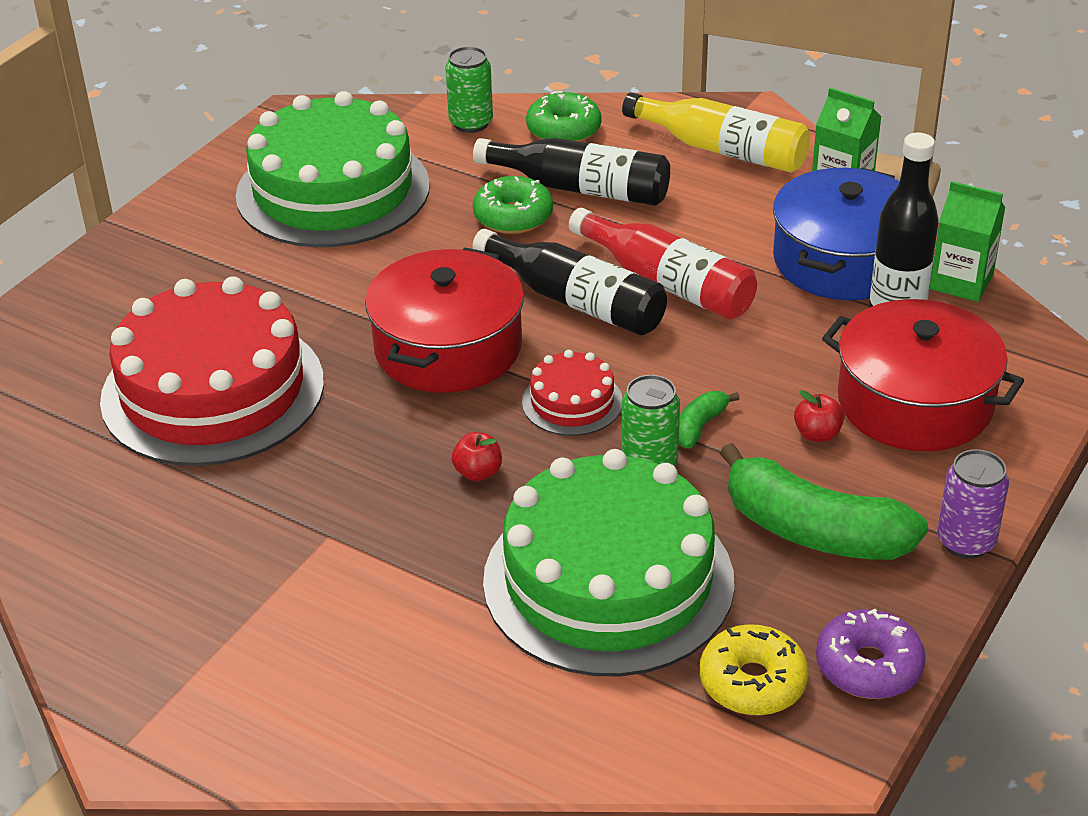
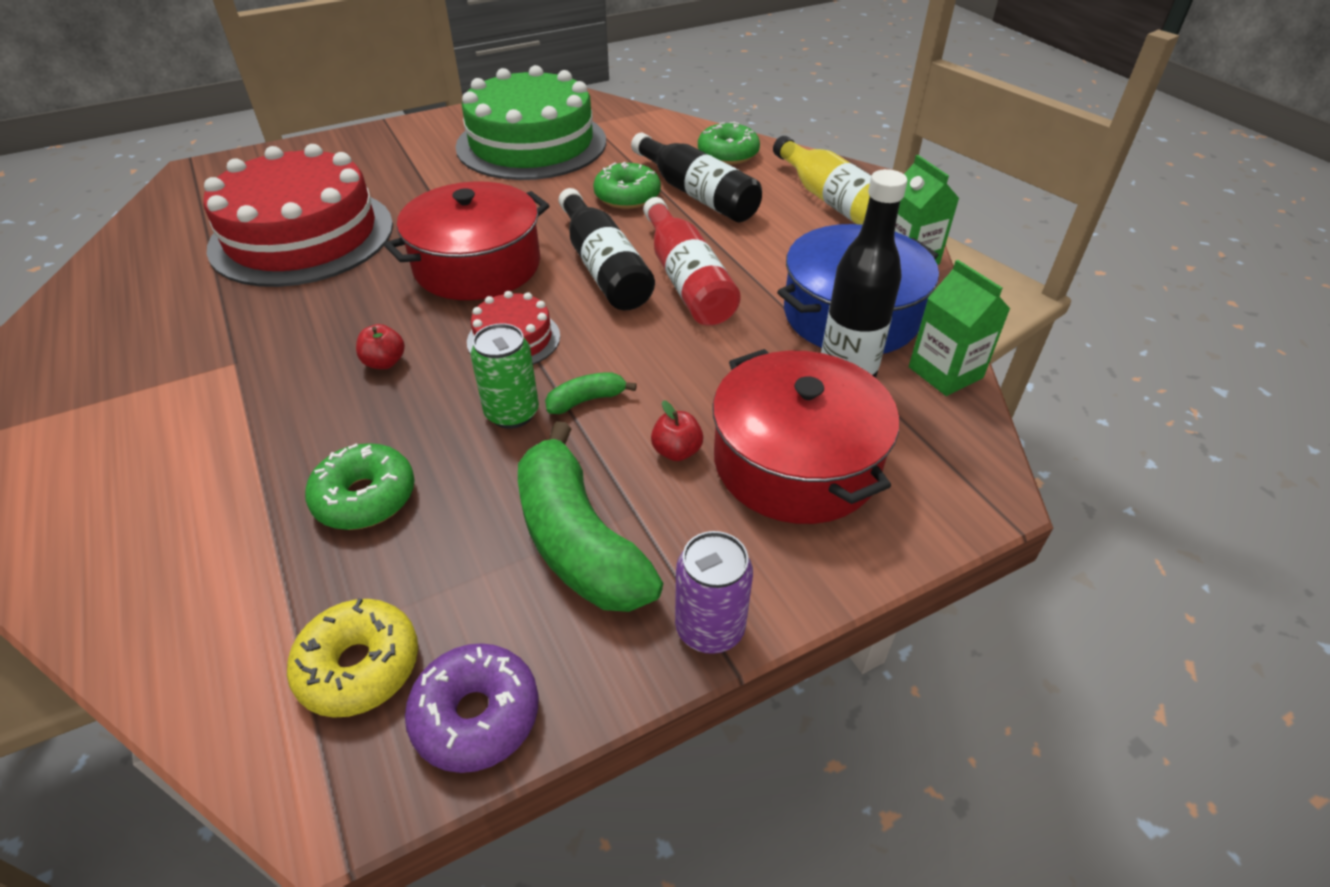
camera: 30 degrees right, 5 degrees up
(471, 123) = (668, 132): green can -> none
(608, 580) = (365, 497): green cake -> green donut

